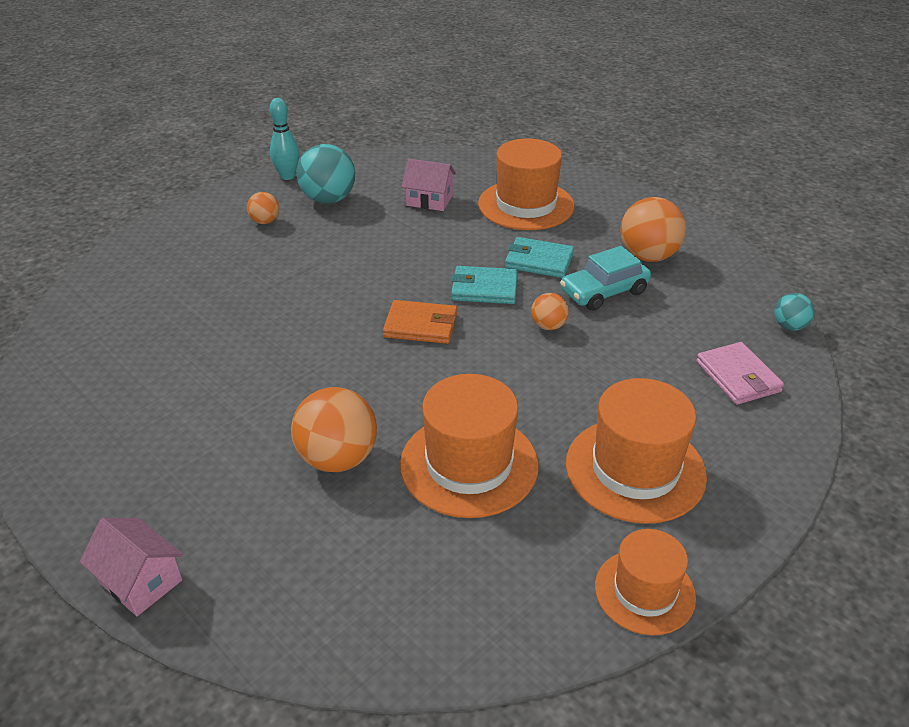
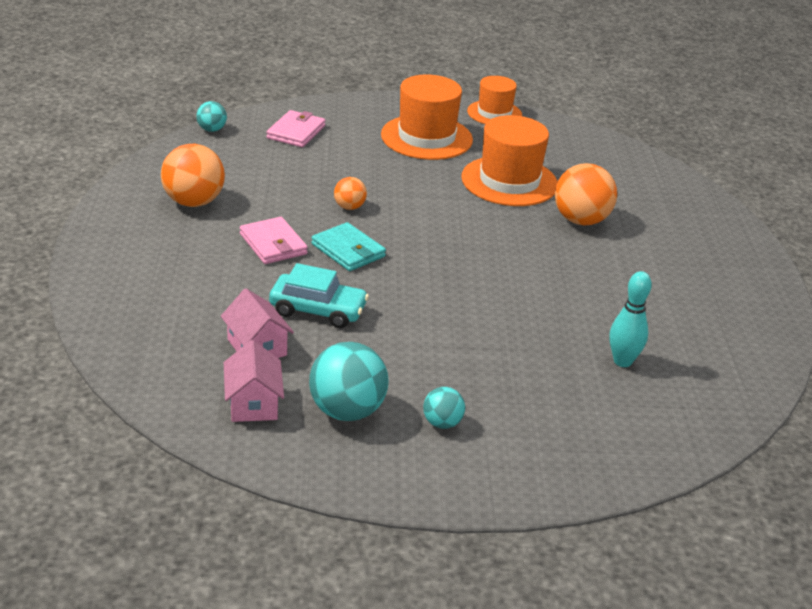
camera: 140 degrees left, 5 degrees down
(140, 581) = (737, 230): pink house -> pink house (253, 403)
(265, 221) = (442, 423): orange ball -> turquoise ball
(287, 176) = (347, 475): turquoise bowling pin -> turquoise bowling pin (622, 361)
(420, 325) = (432, 254): orange wallet -> none
(526, 205) = (188, 290): orange hat -> none
(539, 261) = (273, 244): turquoise wallet -> pink wallet
(604, 292) = (273, 202): turquoise car -> turquoise car (318, 310)

